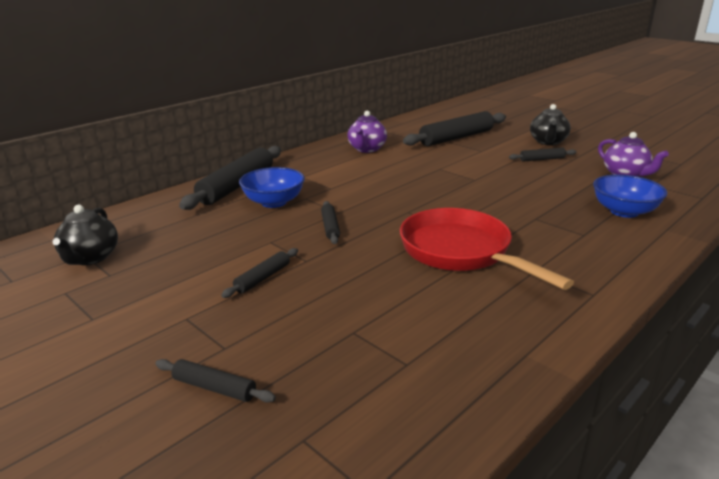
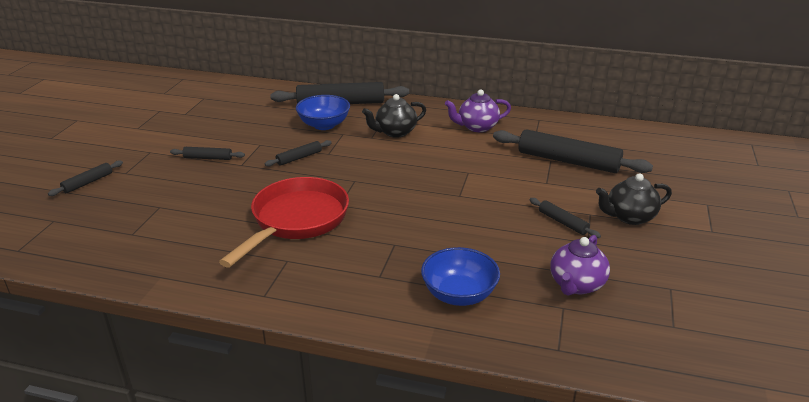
camera: 60 degrees right, 5 degrees up
(90, 258) = (200, 101): black teapot -> black teapot (395, 132)
(214, 387) = (88, 182): black rolling pin -> black rolling pin turned 45 degrees clockwise

